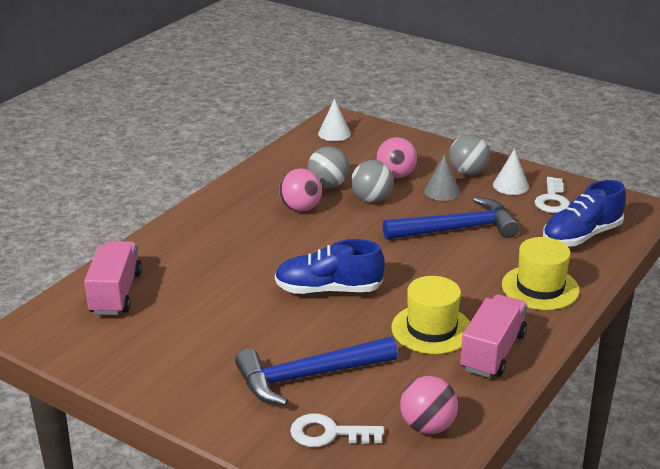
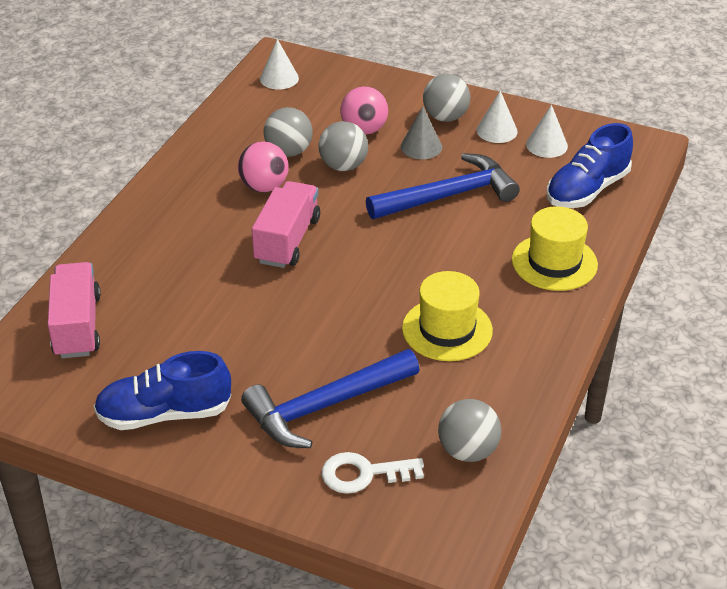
camera: 10 degrees left, 10 degrees up
(328, 290) = (321, 293): blue shoe -> blue shoe (164, 414)
(427, 426) = (468, 451): pink ball -> grey ball
(492, 352) = (518, 350): pink truck -> pink truck (287, 240)
(552, 200) = (546, 145): white key -> white cone

